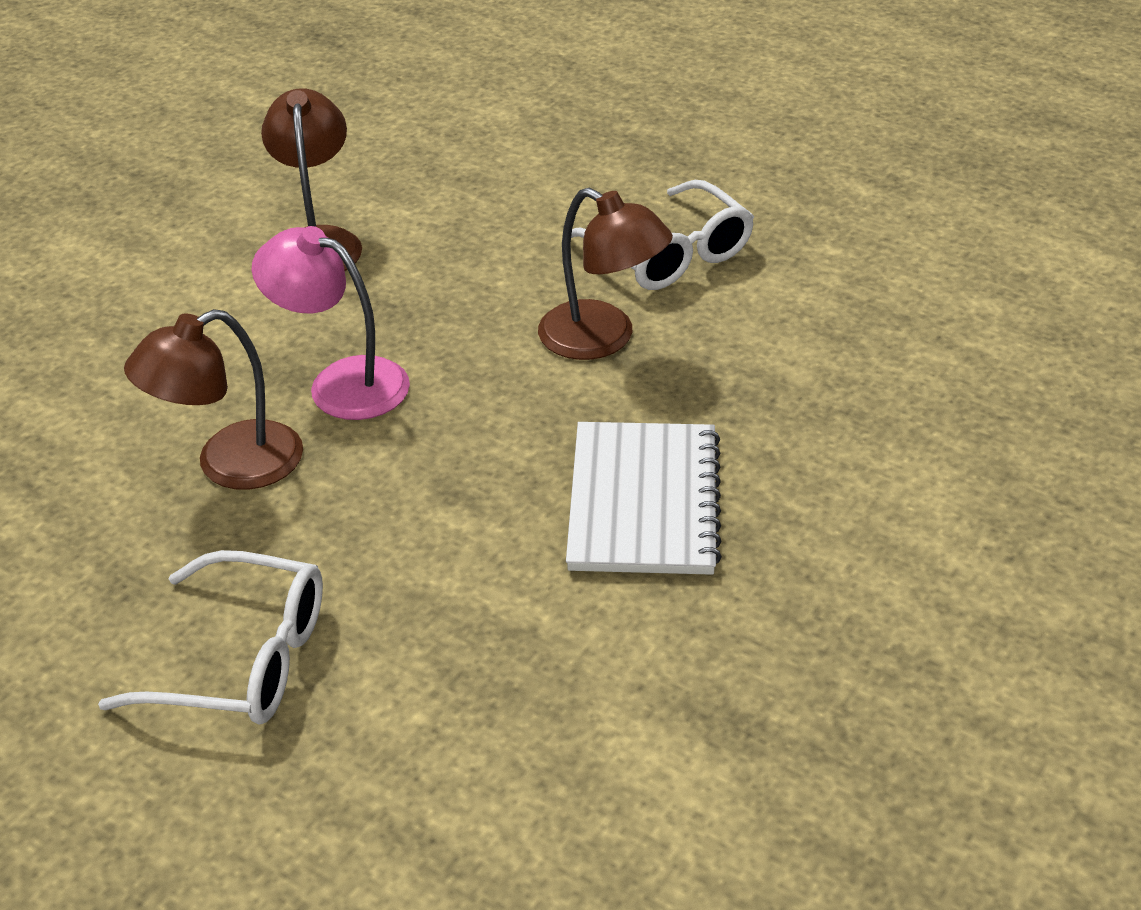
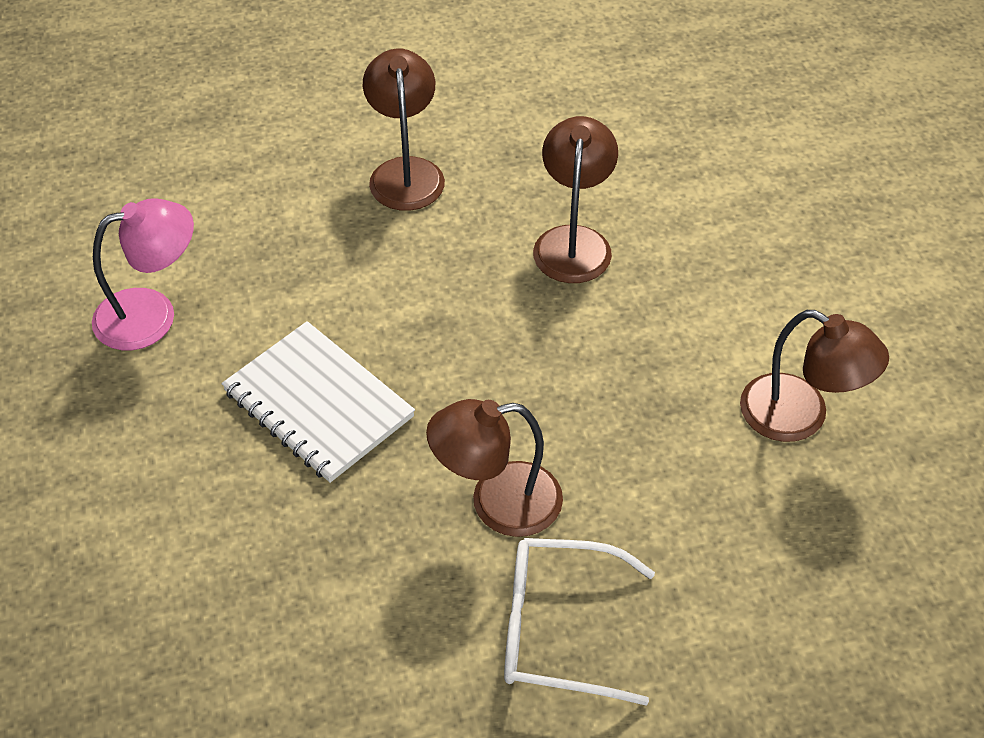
camera: 130 degrees right, 10 degrees up
(243, 660) = (405, 172): white glasses -> brown lamp
(341, 382) = (602, 333): pink lamp -> pink lamp (152, 314)

